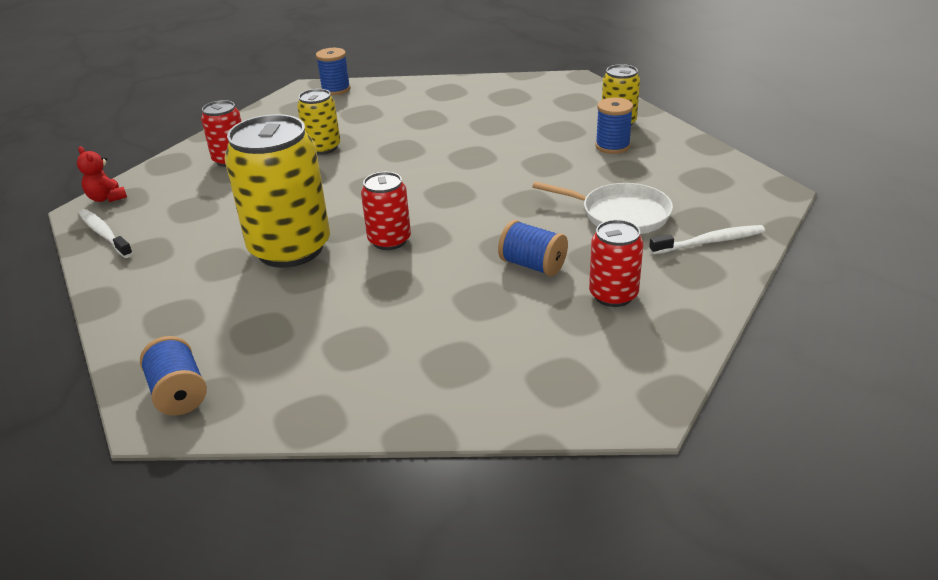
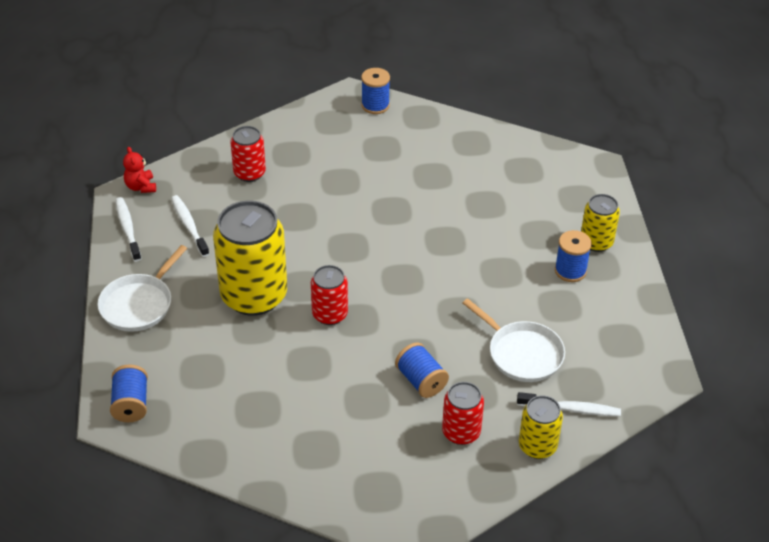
camera: 20 degrees right, 10 degrees up
(147, 294) = (139, 304): none -> white pan
(180, 213) = (189, 226): none -> white toothbrush
(323, 147) = (329, 184): yellow can -> yellow can (537, 446)

